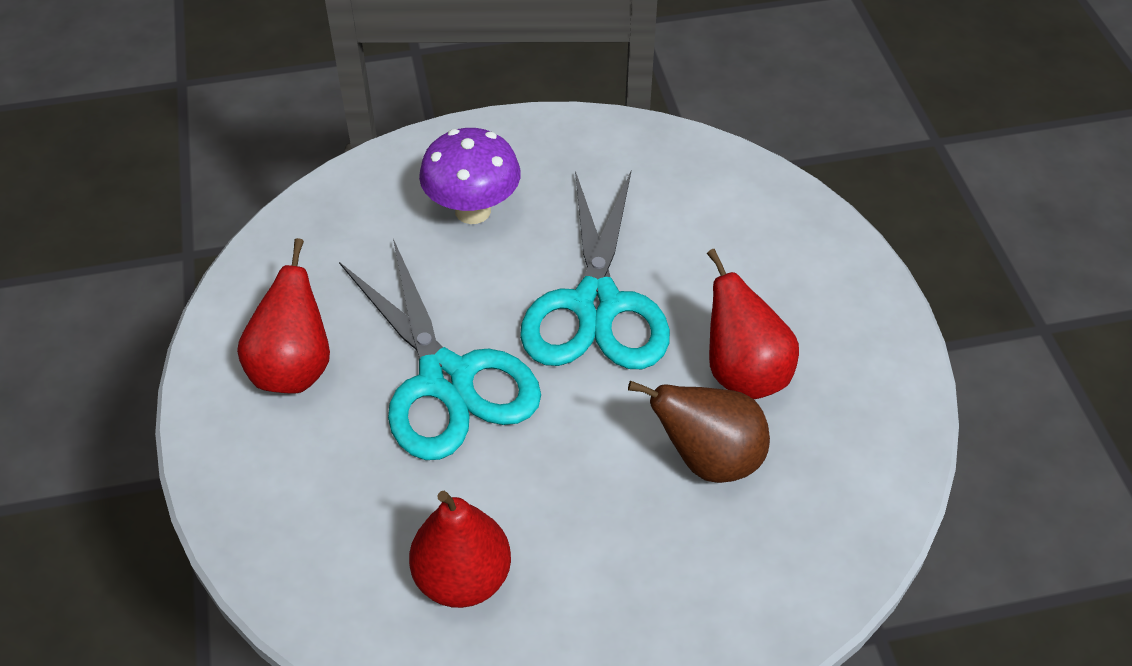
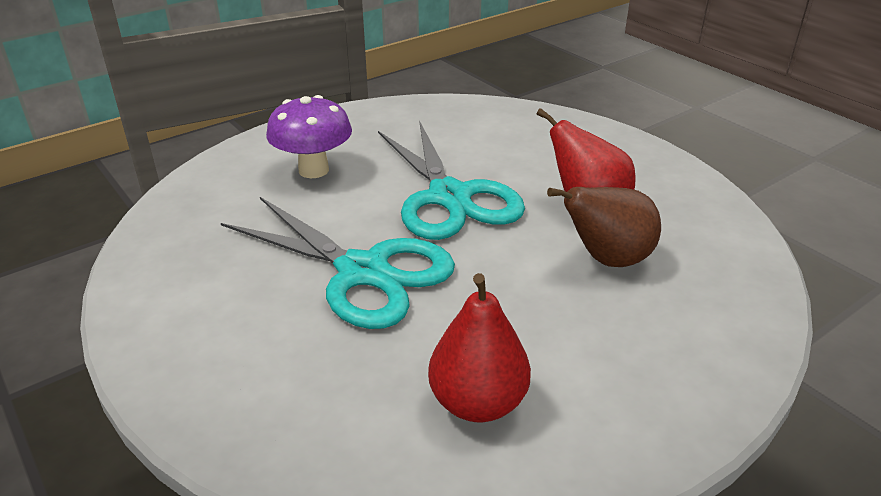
camera: 25 degrees left, 15 degrees down
(294, 368) = (219, 303): red pear -> none

